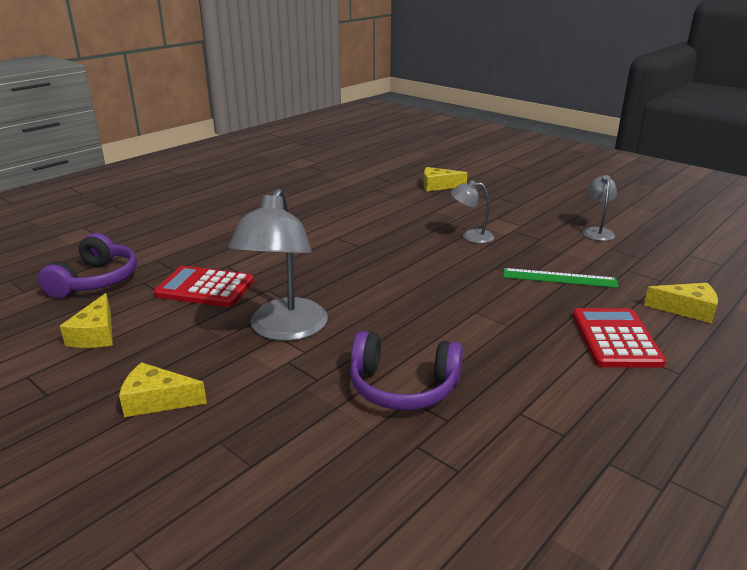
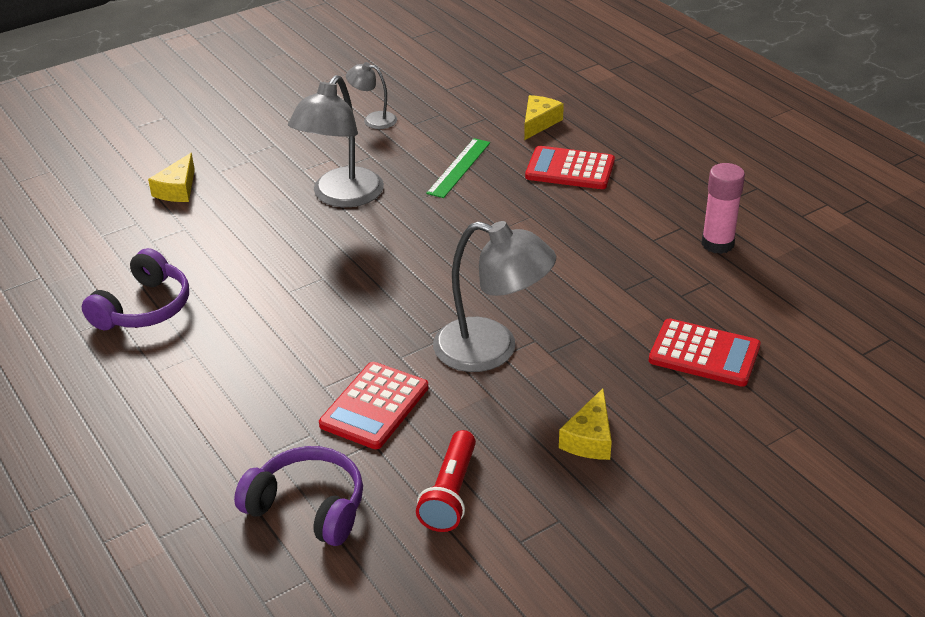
camera: 75 degrees left, 10 degrees up
(96, 334) = (450, 493): yellow cheese -> red flashlight
(306, 475) = (704, 354): none -> red calculator
(403, 387) = (606, 290): purple headphones -> purple headphones (144, 308)
(471, 236) = (341, 197): grey lamp -> grey lamp, size x1.95
(547, 471) = (717, 244): none -> pink glue stick

